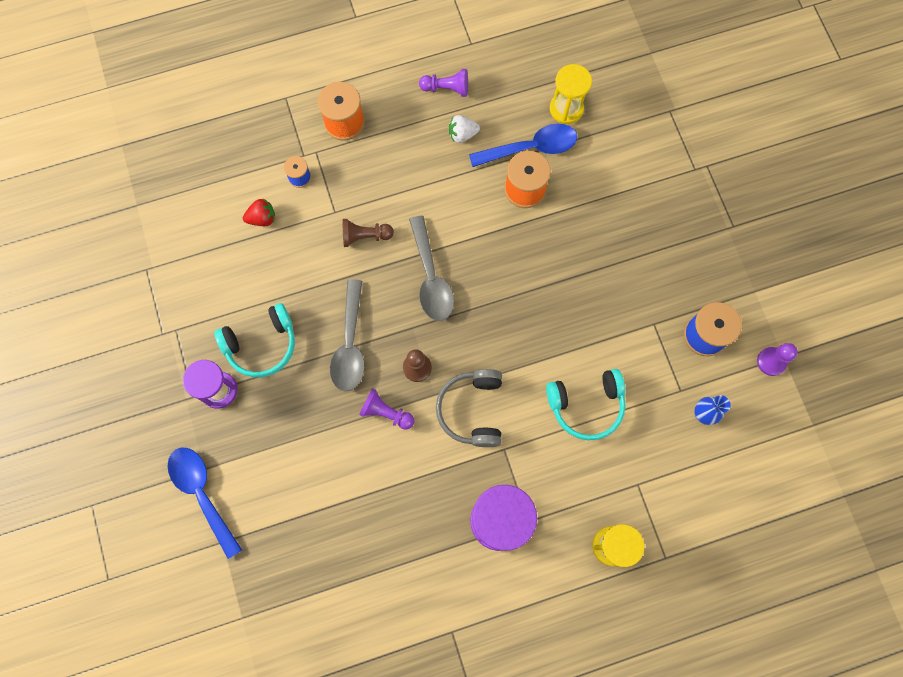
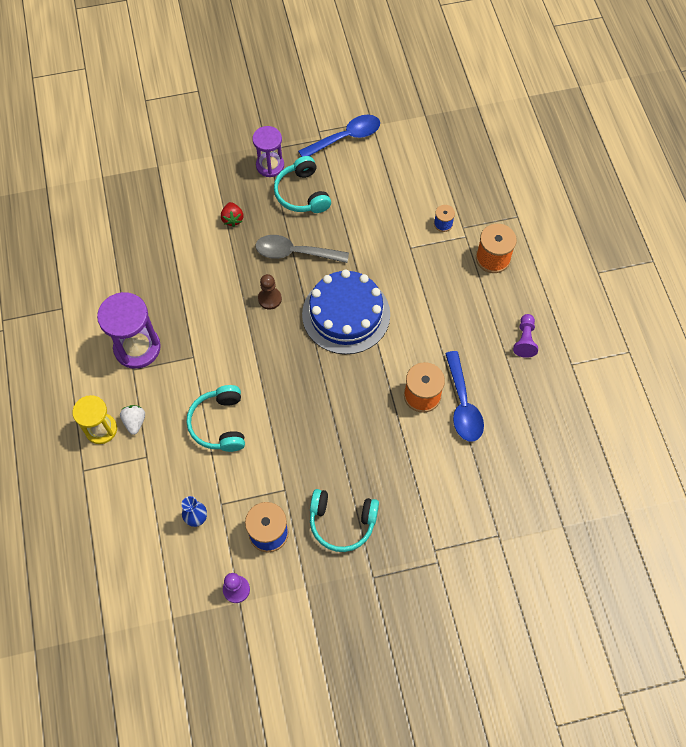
camera: 95 degrees right, 10 degrees down
(203, 494) = (194, 154): blue spoon -> blue spoon (345, 138)
(262, 218) = (408, 197): red strawberry -> red strawberry (232, 219)
(365, 236) = (387, 268): brown pawn -> none
(386, 412) = (236, 274): purple pawn -> none
(431, 277) = (346, 314): grey spoon -> blue cake
(462, 134) = (478, 349): white strawberry -> white strawberry (135, 422)
(472, 410) = (229, 336): grey headphones -> none
(566, 109) = (502, 439): yellow hourglass -> none
(681, 261) = (342, 522): none -> turquoise headphones

